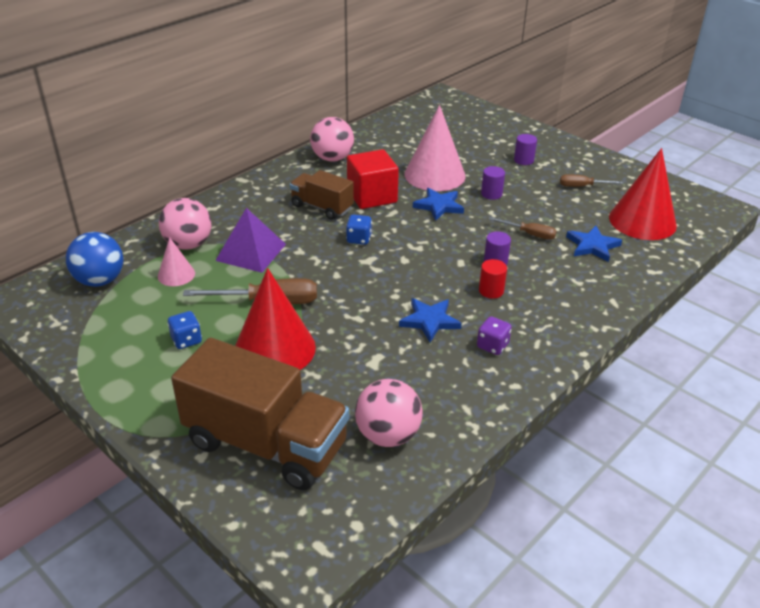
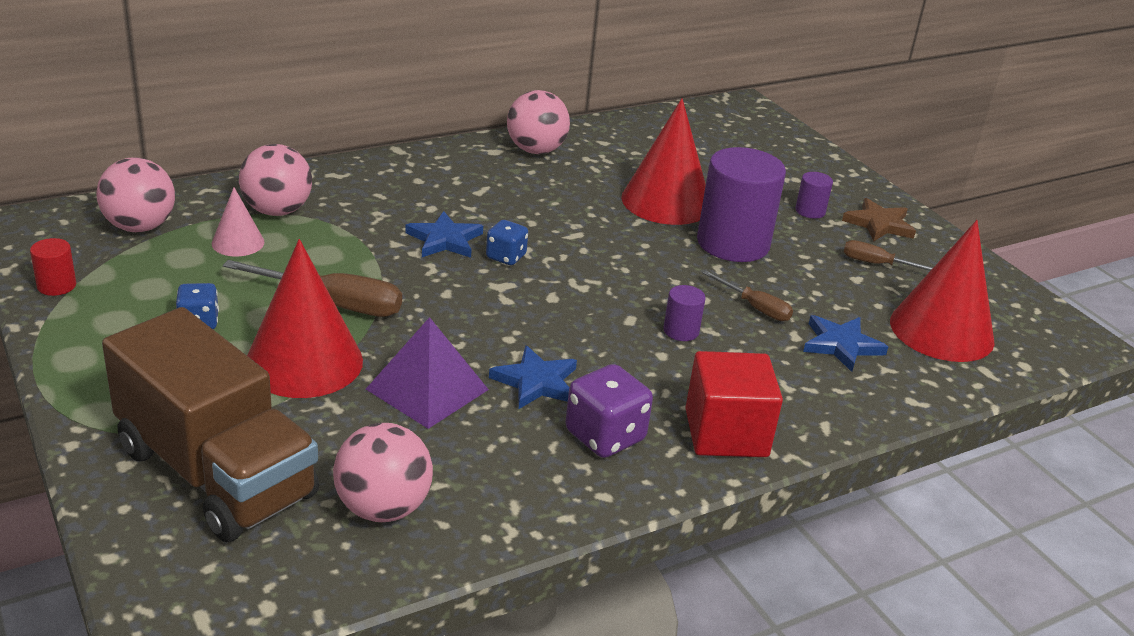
camera: 15 degrees right, 5 degrees down
(100, 281) = (140, 227): blue ball -> pink ball
(251, 252) = (351, 238): purple pyramid -> purple pyramid (427, 389)
(322, 207) = (481, 206): brown truck -> none
(372, 196) = (559, 208): red cube -> red cube (726, 433)
(434, 175) = (666, 201): pink cone -> red cone
(439, 206) = (646, 242): blue star -> blue star (445, 240)
(491, 194) = (733, 243): purple cylinder -> purple cylinder, size x2.28
(491, 291) = (650, 366): red cylinder -> red cylinder (56, 286)
(492, 346) = (605, 436): purple dice -> purple dice, size x1.61
(568, 159) = (879, 224): none -> brown star

